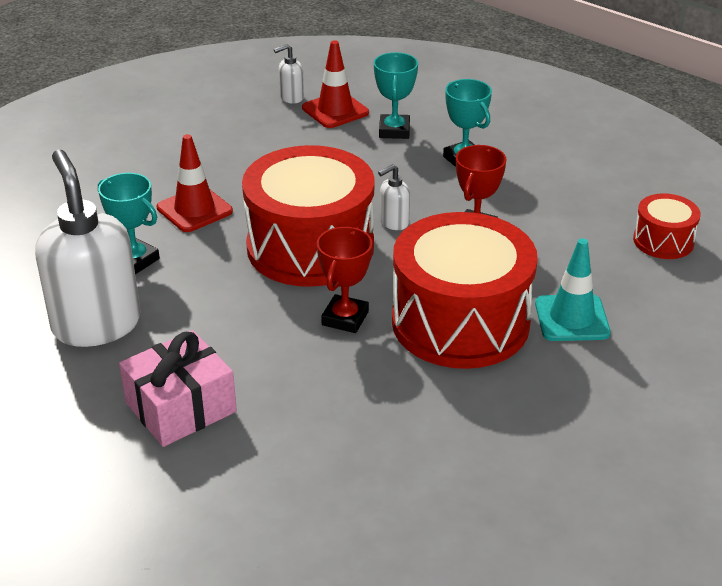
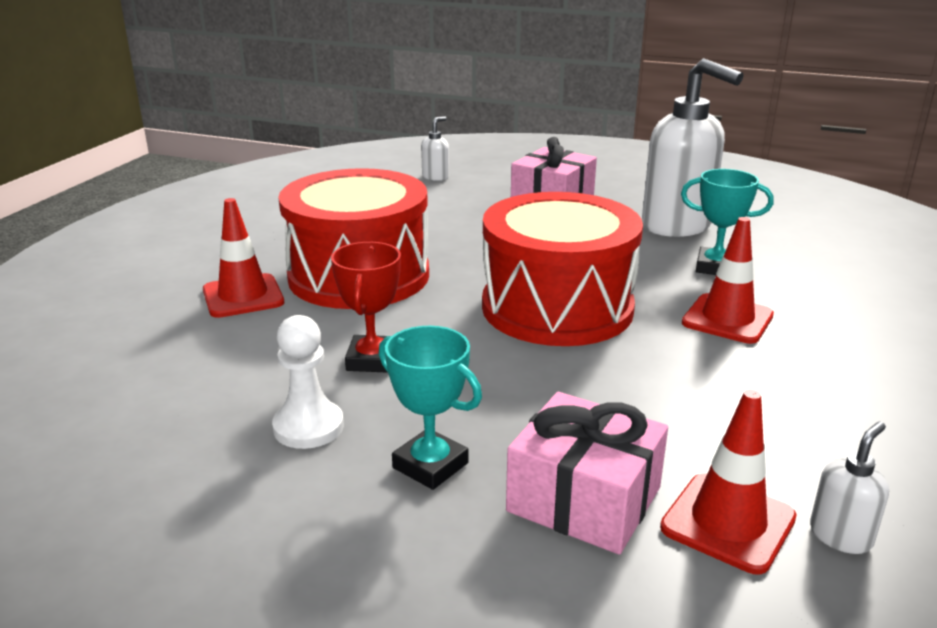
camera: 160 degrees right, 10 degrees down
(345, 318) = (471, 261): red trophy -> none
(393, 222) = (482, 350): white soap dispenser -> white soap dispenser (436, 177)
(394, 131) = (584, 499): turquoise trophy -> pink gift
(528, 193) = (308, 427): none -> white pawn
(572, 318) = (243, 296): turquoise traffic cone -> red traffic cone
(663, 241) = (108, 394): red drum -> none

